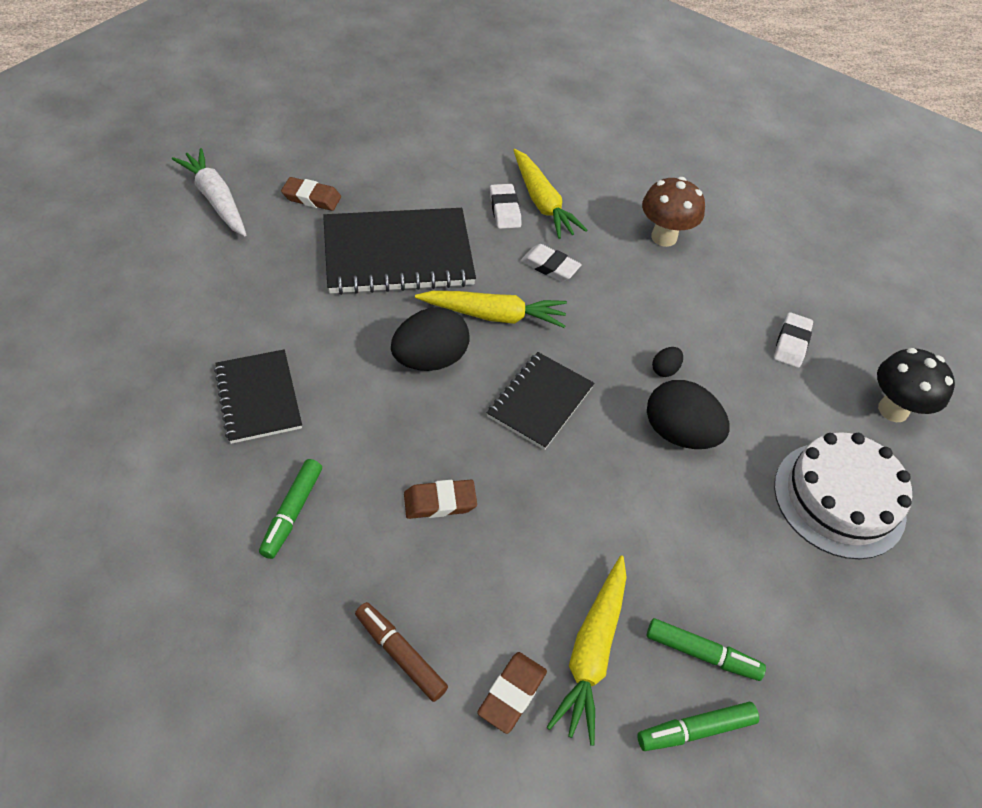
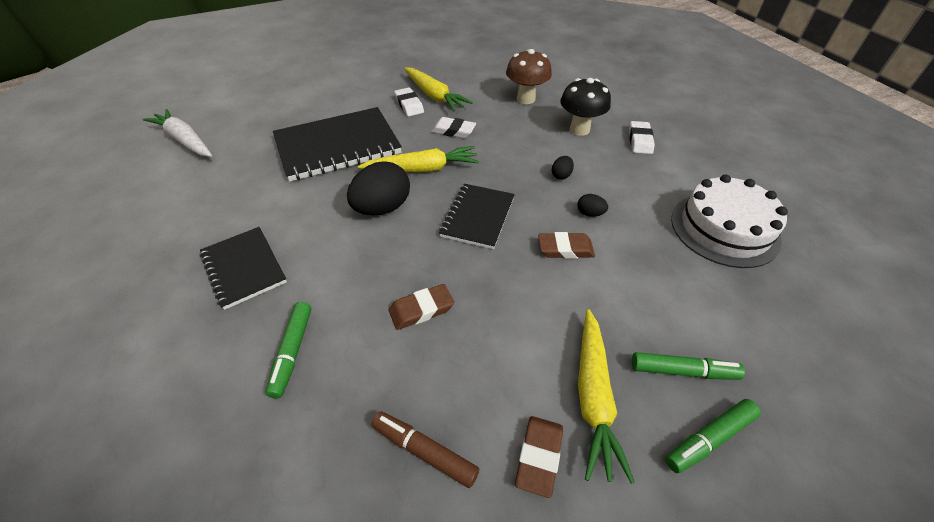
camera: 10 degrees left, 5 degrees down
(311, 198) = (262, 125): brown eraser -> brown eraser (565, 249)
(679, 433) = (590, 213): black egg -> black egg, size x0.45
(893, 410) = (728, 164): black mushroom -> black mushroom (579, 129)

